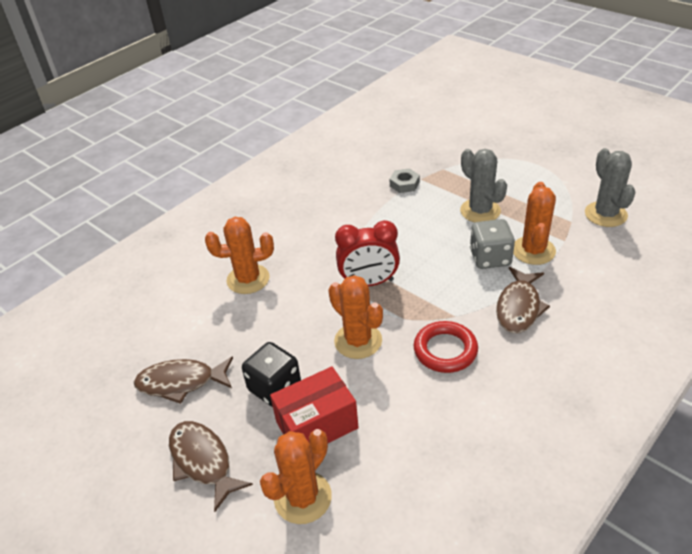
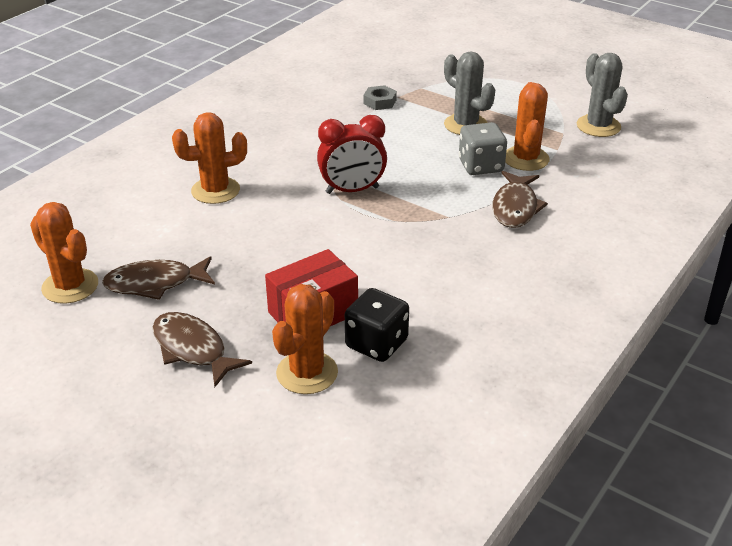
camera: 10 degrees left, 5 degrees down
(274, 388) = (262, 284): black dice -> black dice (376, 344)
(358, 341) = (347, 241): orange cactus -> orange cactus (70, 286)
(445, 350) = (442, 246): red ring -> none

